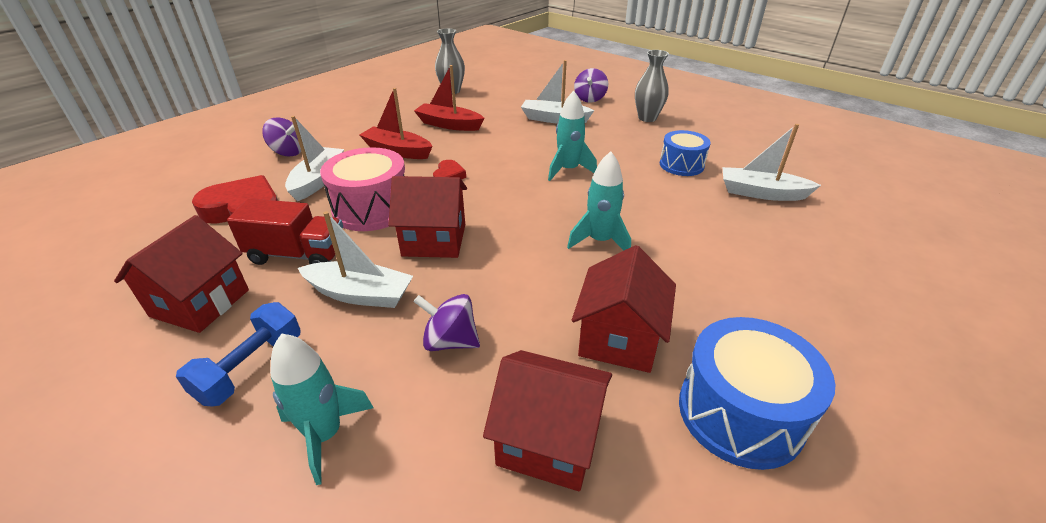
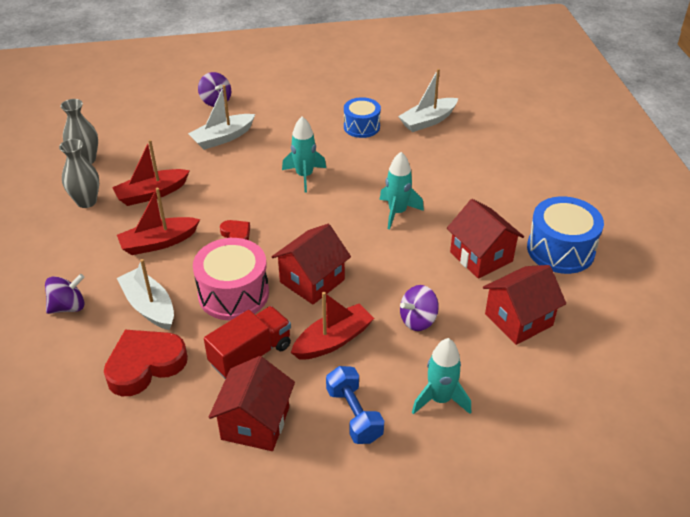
camera: 50 degrees left, 5 degrees up
(200, 303) = (255, 423): red house -> red house turned 45 degrees clockwise
(360, 294) = (333, 340): white boat -> red boat
(647, 118) = (284, 97): grey vase -> grey vase (86, 201)

